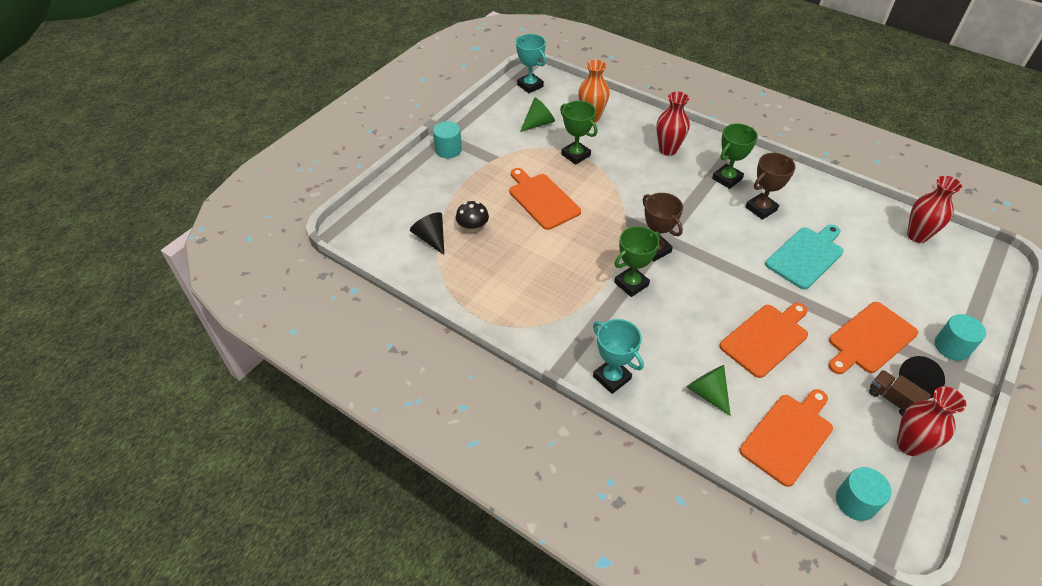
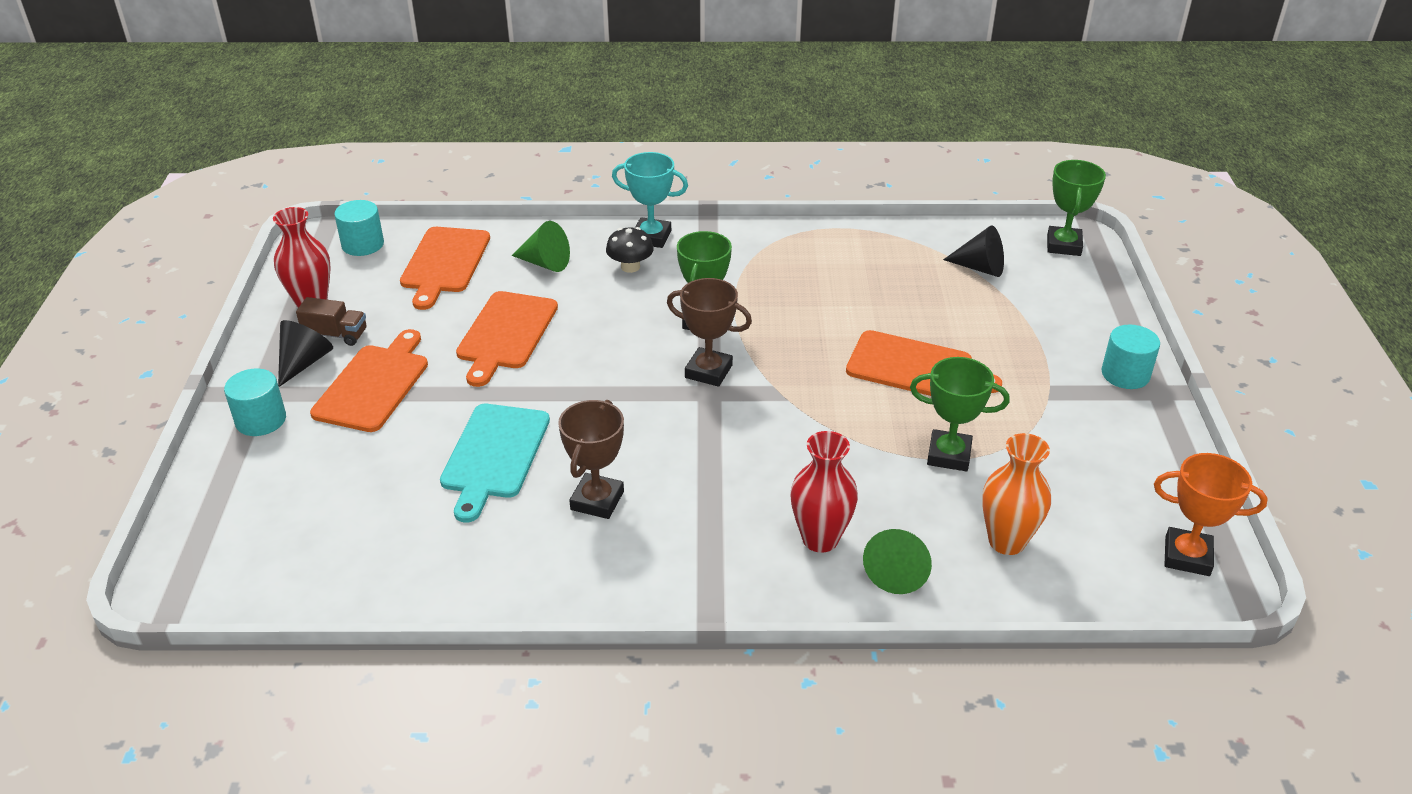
camera: 145 degrees right, 10 degrees down
(473, 227) = (952, 298): black mushroom -> black mushroom (630, 267)
(530, 86) = (1187, 556): turquoise trophy -> orange trophy
(538, 123) = (1070, 483): green cone -> green cone (897, 571)
(727, 179) = (683, 530): green trophy -> green trophy (1063, 245)
(917, 235) = (319, 572): red vase -> none

